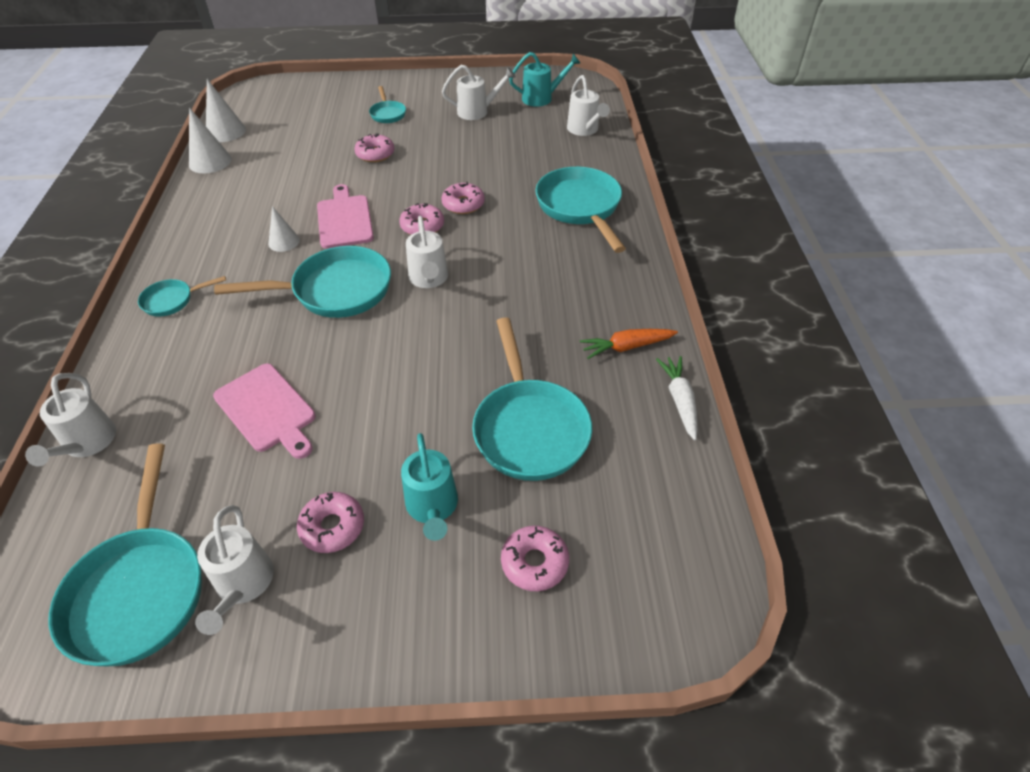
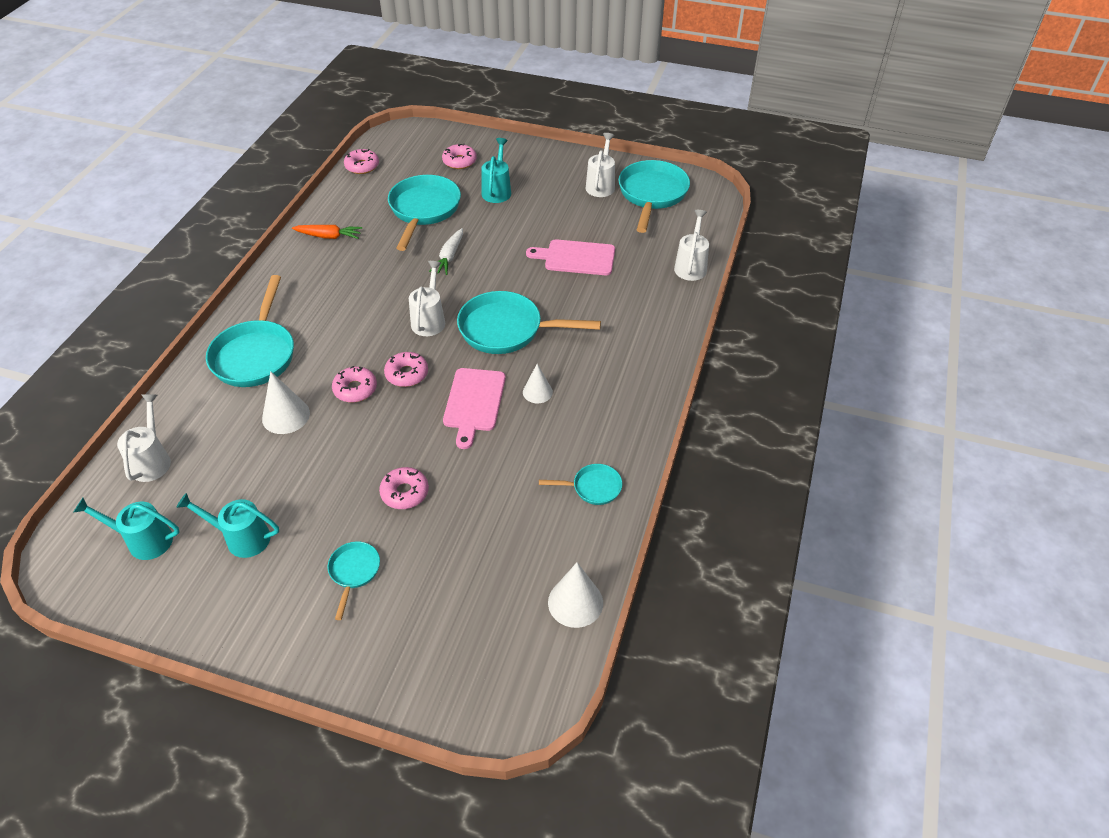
camera: 160 degrees left, 0 degrees up
(172, 300) = (640, 356): turquoise pan -> turquoise pan (593, 488)
(210, 161) = (599, 540): white cone -> white cone (286, 416)
(267, 410) = (576, 258): pink cutting board -> pink cutting board turned 60 degrees counterclockwise
(332, 527) = (551, 195): pink donut -> pink donut (362, 166)
(478, 112) = (241, 538): white watering can -> turquoise watering can
(679, 401) = (327, 202): white carrot -> white carrot (449, 257)

